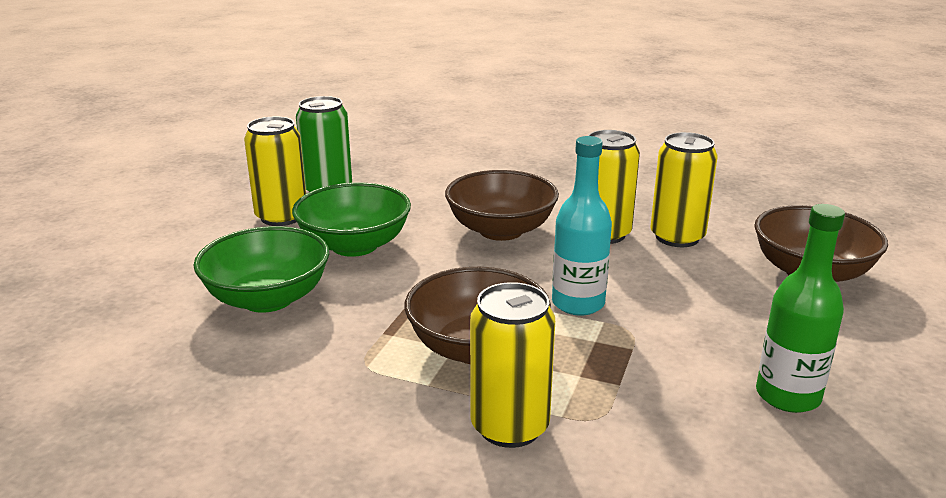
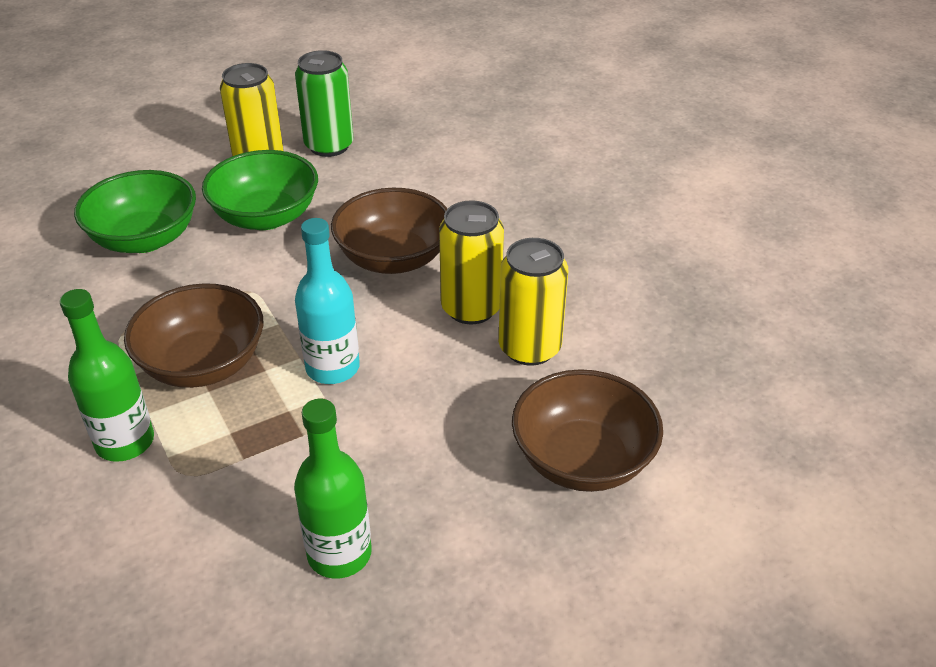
camera: 40 degrees right, 15 degrees up
(509, 427) = (125, 442): yellow can -> green bottle

